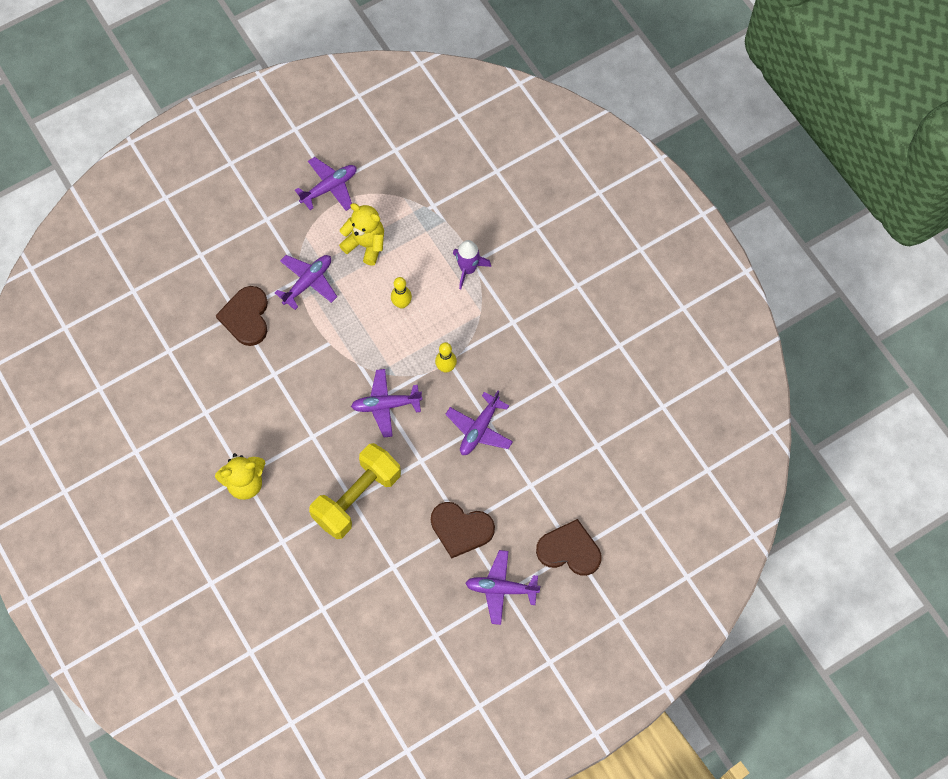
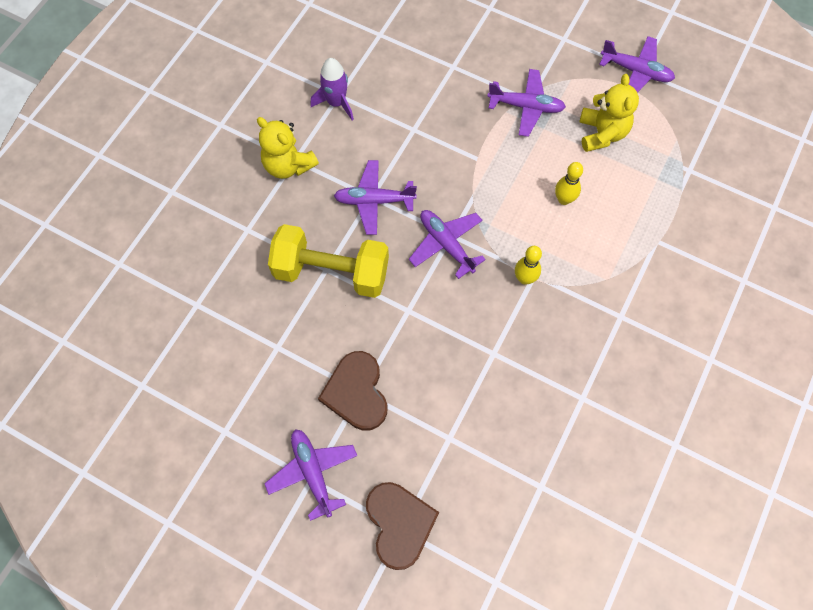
camera: 60 degrees right, 0 degrees up
(246, 317) = (455, 76): brown heart -> none
(468, 269) = (646, 240): purple rocket -> purple rocket (336, 103)
(479, 429) = (479, 349): purple plane -> purple plane (374, 201)

